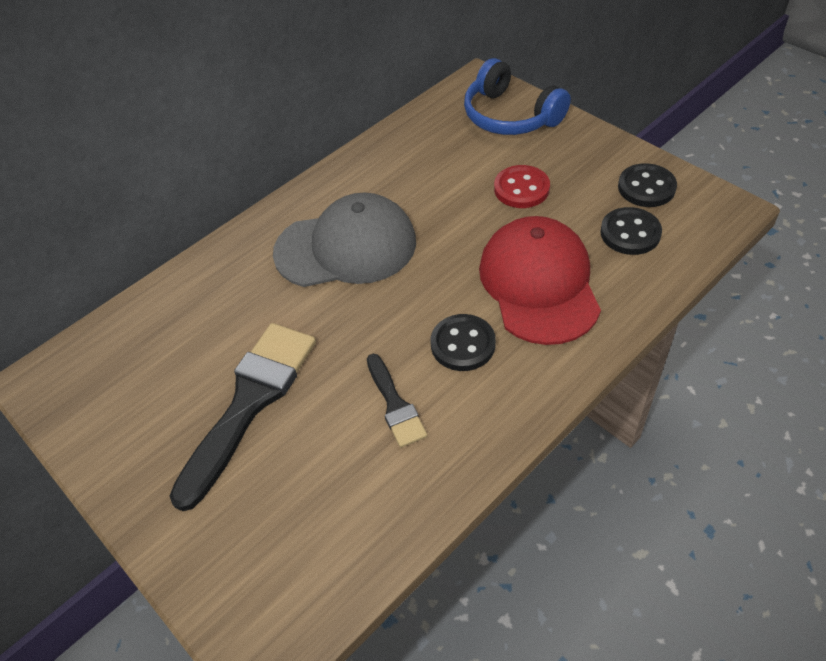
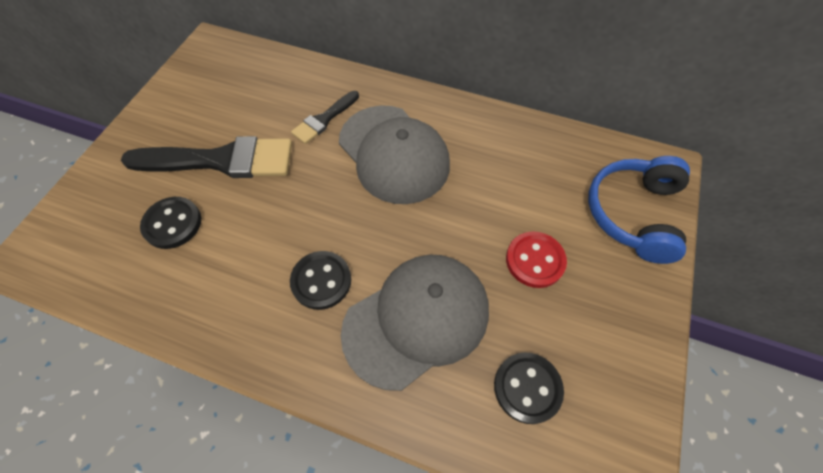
camera: 60 degrees right, 10 degrees up
(395, 405) = (243, 254): black brush -> black brush (324, 119)
(539, 284) = (417, 320): red cap -> grey cap
(646, 187) = (607, 385): black button -> black button (173, 224)

